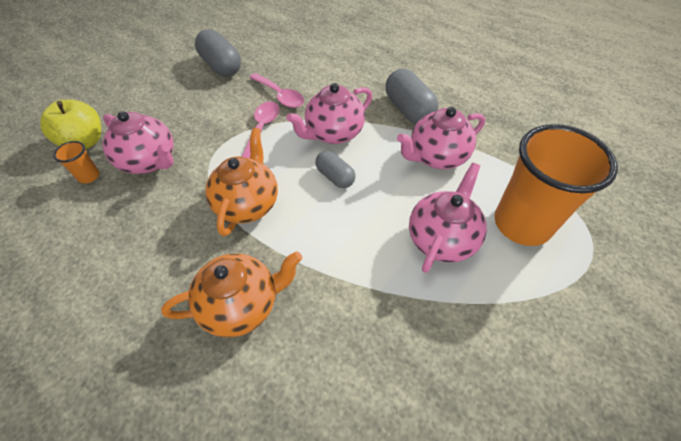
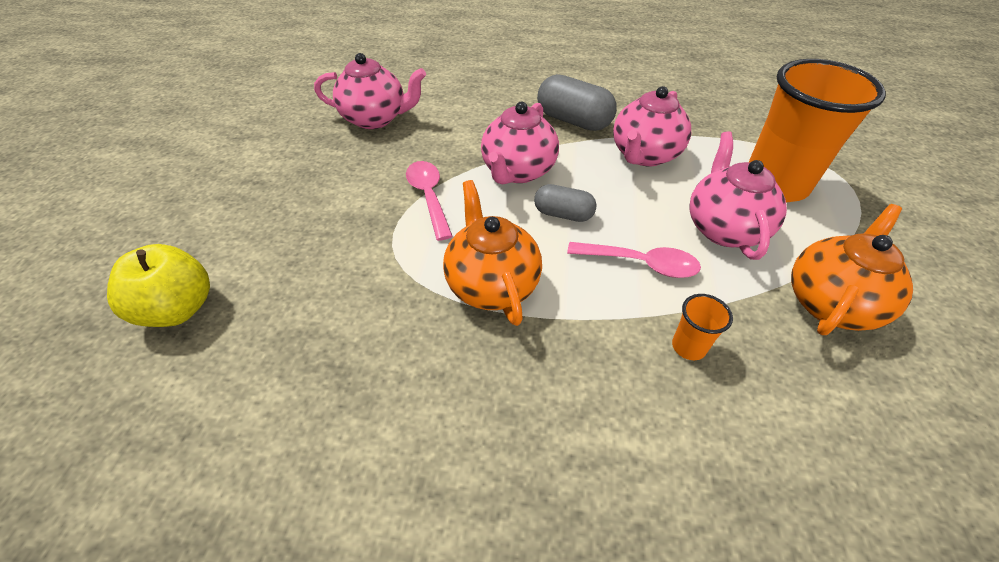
camera: 30 degrees left, 5 degrees down
(89, 176) = (230, 349): orange cup -> orange cup (688, 347)
(149, 161) = (310, 292): pink teapot -> pink teapot (375, 119)
(221, 66) = (306, 146): grey capsule -> none
(242, 305) = (594, 397): orange teapot -> orange teapot (830, 303)
(280, 96) = (416, 154): pink spoon -> pink spoon (641, 264)

